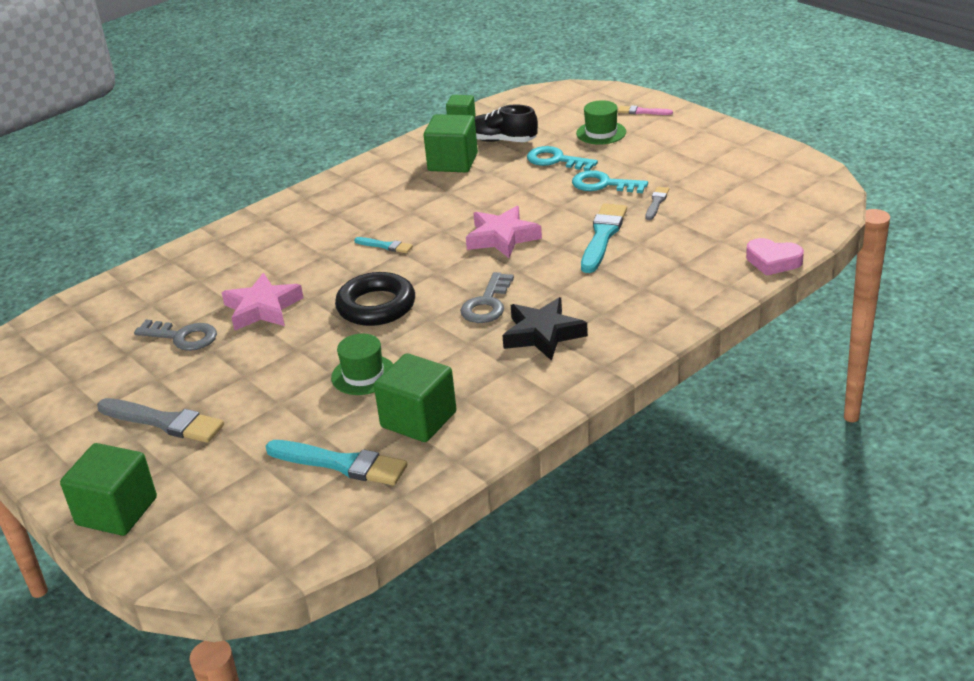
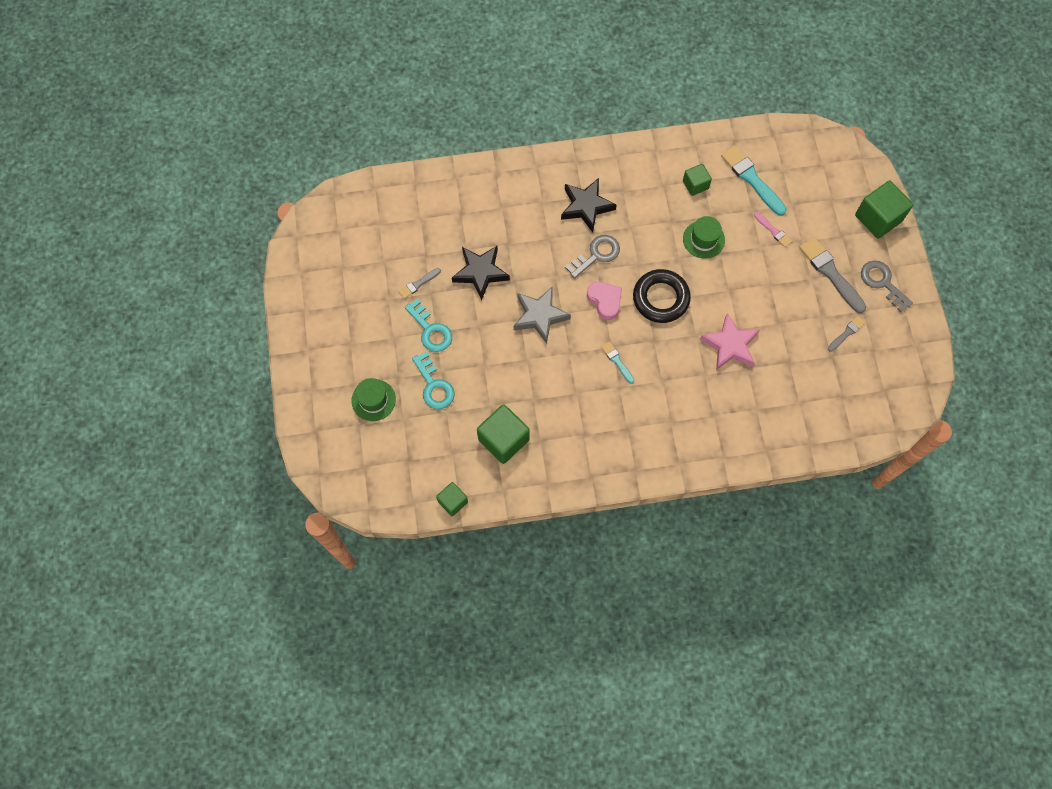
camera: 150 degrees left, 35 degrees up
(115, 379) = (846, 333): none -> grey brush
(182, 337) = (791, 349): grey key -> grey key (882, 282)
(418, 419) = (695, 185): green cube -> green cube, size x0.58
(502, 141) = (447, 444): black shoe -> none
(502, 238) = (540, 316): pink star -> grey star
(602, 236) = (480, 272): turquoise brush -> black star
(642, 112) = (319, 408): pink brush -> pink brush (773, 231)
(773, 261) = (412, 180): pink heart -> pink heart (605, 301)

